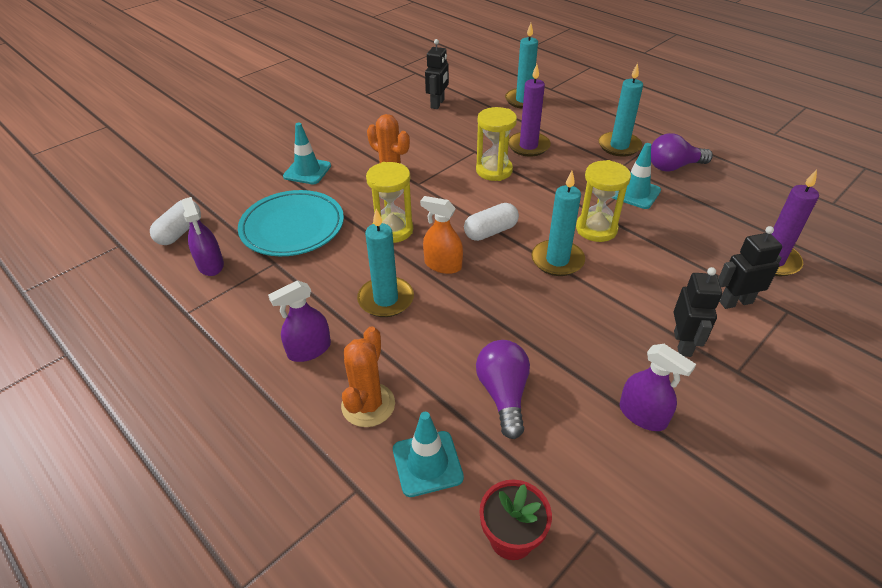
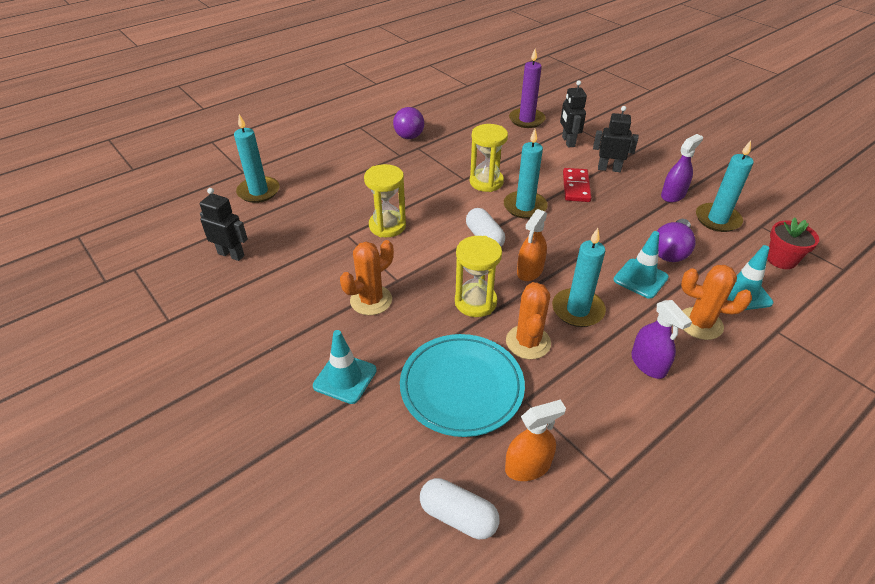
camera: 85 degrees left, 0 degrees up
(210, 265) = (528, 466): purple spray bottle -> orange spray bottle
(341, 264) = (528, 342): none -> orange cactus
(503, 394) = (671, 251): purple light bulb -> purple light bulb turned 60 degrees counterclockwise
(528, 146) = (351, 200): purple candle -> none
(619, 146) = (369, 151): turquoise candle -> turquoise candle (717, 219)
(619, 306) = (576, 187): none -> red domino
(635, 193) = (441, 156): turquoise traffic cone -> turquoise traffic cone (640, 278)

